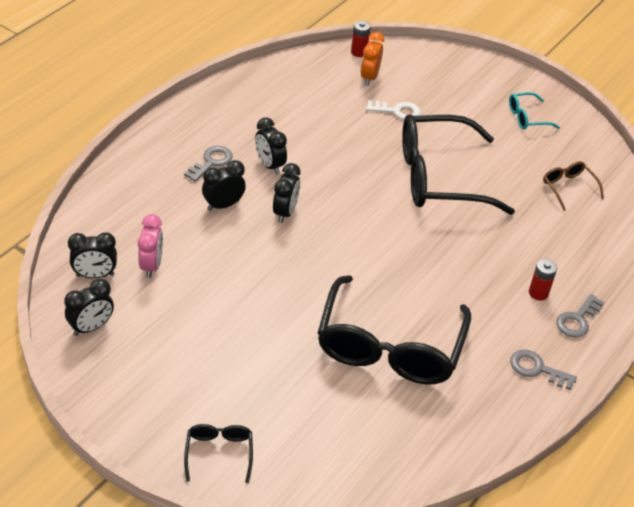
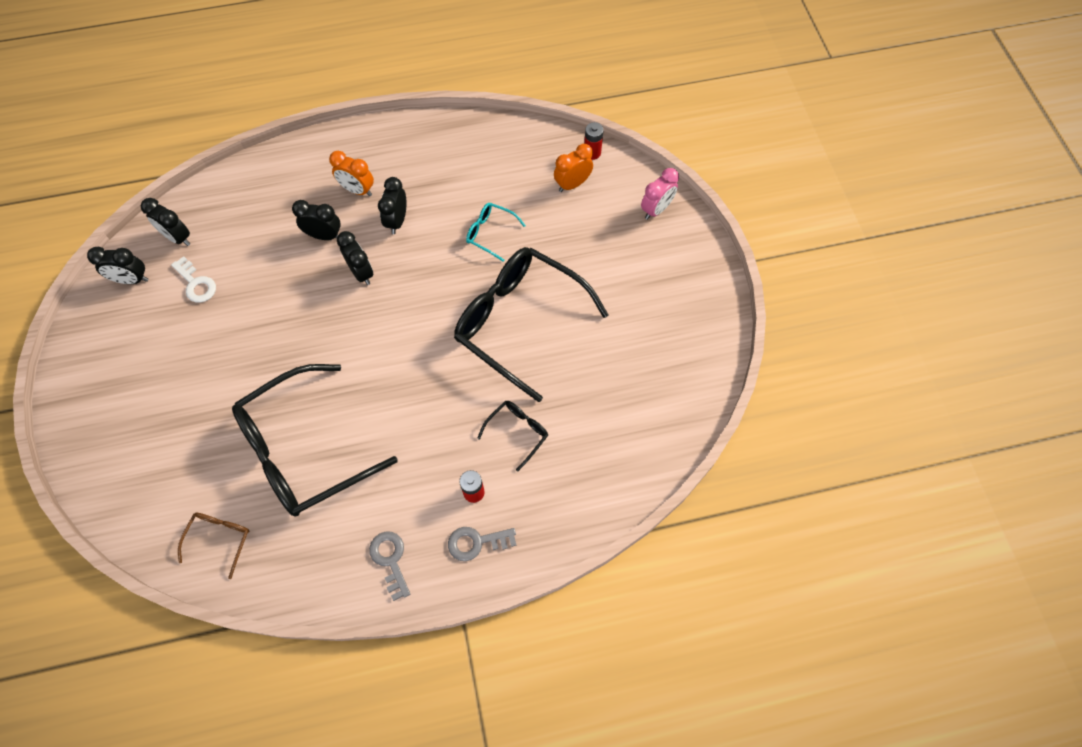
camera: 45 degrees right, 20 degrees up
(151, 265) = (221, 255): pink clock -> pink clock (656, 209)
(211, 162) = (357, 190): grey key -> orange clock
(219, 453) = (100, 444): black glasses -> black glasses (517, 432)
(285, 212) = (361, 273): black clock -> black clock turned 90 degrees counterclockwise
(397, 111) = (558, 233): white key -> white key (196, 284)
(527, 117) = (669, 313): turquoise glasses -> turquoise glasses (490, 233)
(568, 188) = (622, 410): brown glasses -> brown glasses (220, 539)

